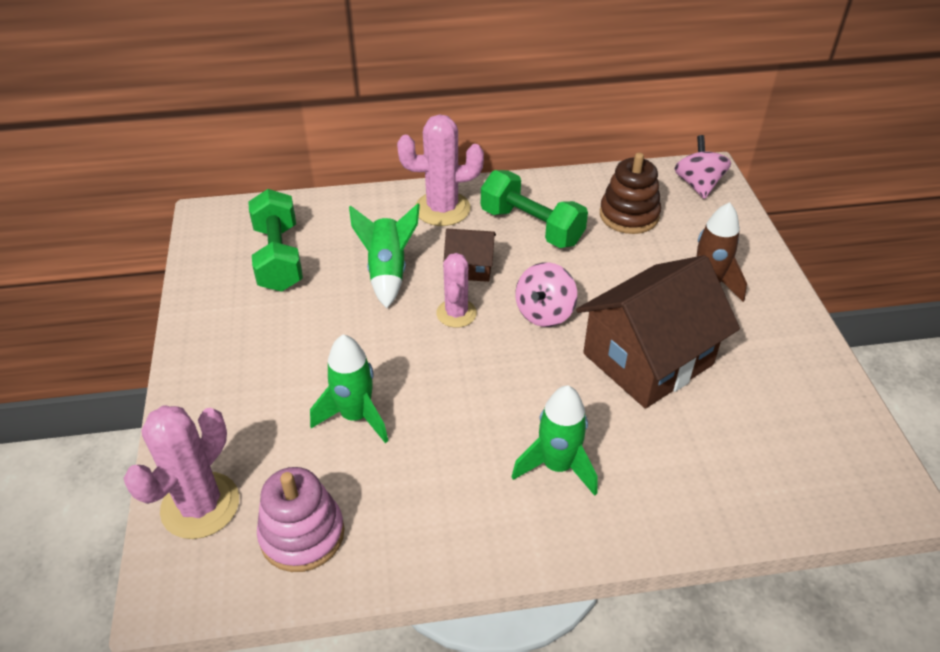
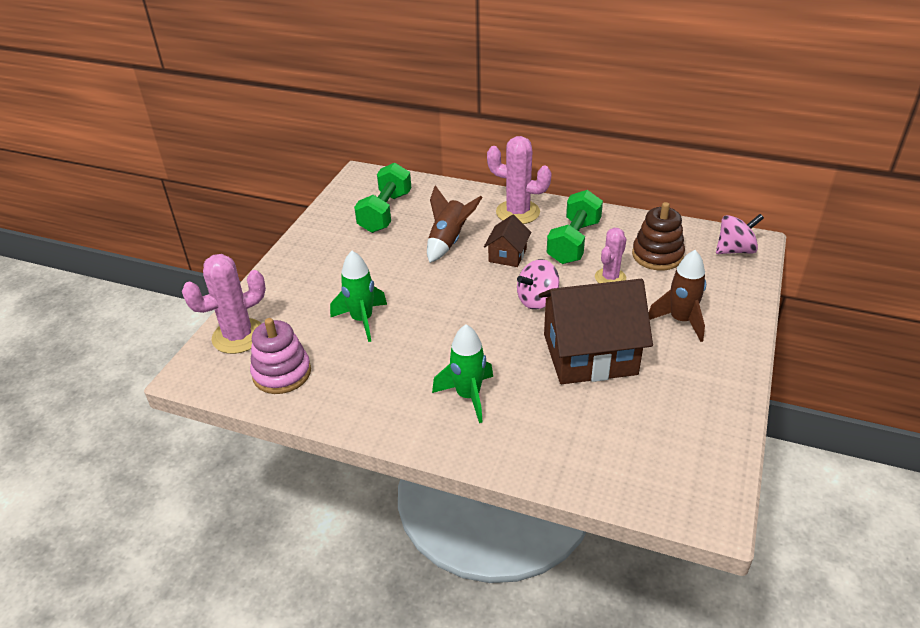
camera: 30 degrees right, 5 degrees down
(388, 272) = (449, 241): green rocket -> brown rocket
(456, 313) = (474, 281): pink cactus -> pink cactus (610, 278)
(470, 267) = (507, 255): brown house -> brown house turned 75 degrees clockwise
(531, 227) = (574, 242): green dumbbell -> green dumbbell turned 45 degrees clockwise
(698, 185) = (735, 250): pink spinning top -> pink spinning top turned 45 degrees clockwise

